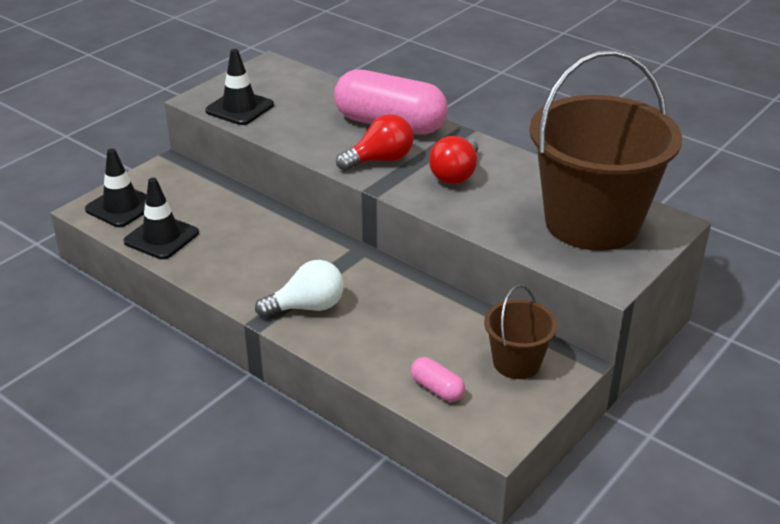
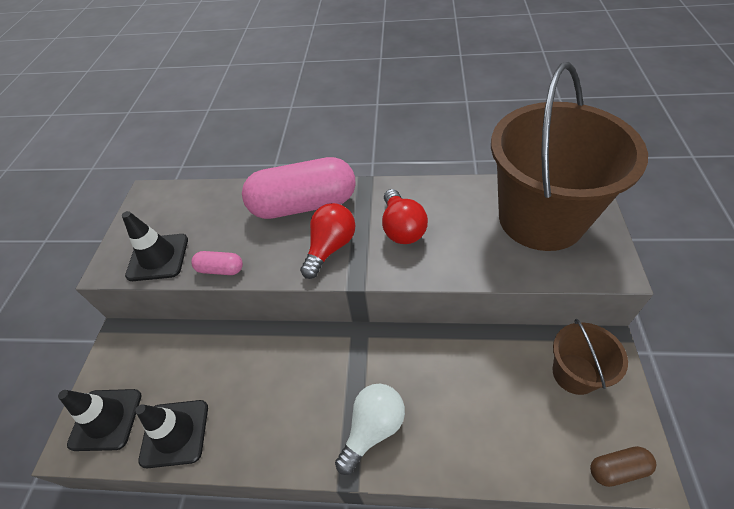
camera: 30 degrees left, 15 degrees up
(437, 389) = (552, 448): pink capsule -> pink capsule (220, 269)
(476, 426) = (617, 469): none -> brown capsule

